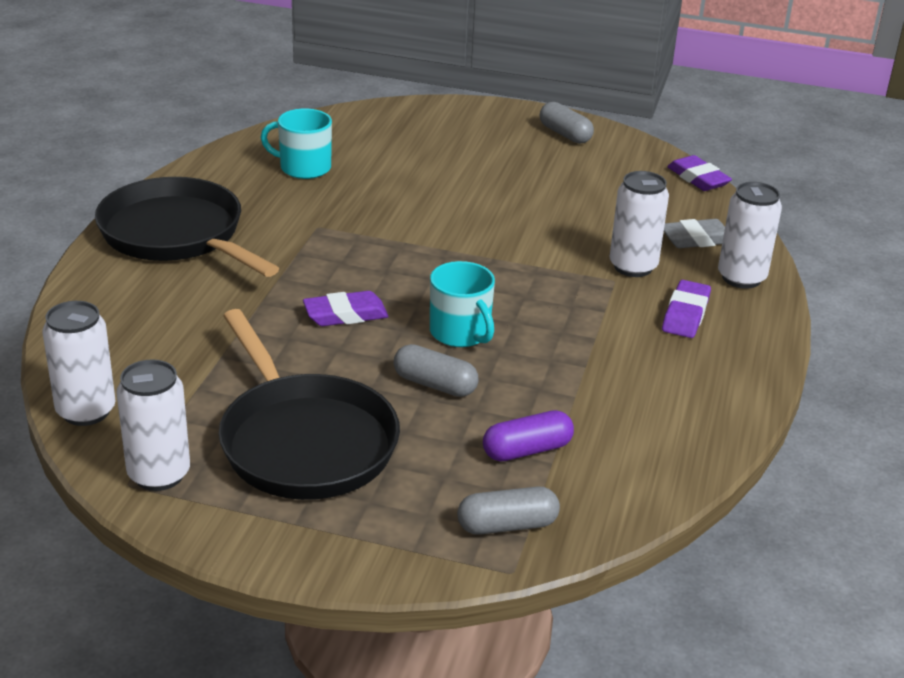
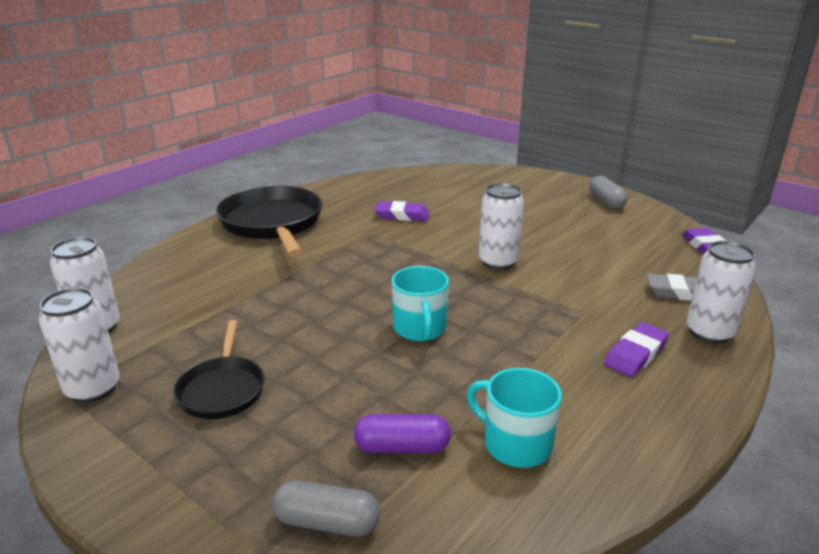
camera: 25 degrees right, 5 degrees down
(303, 168) = (394, 196): turquoise mug -> turquoise mug (515, 444)
(304, 441) = (222, 389): black pan -> black pan, size x0.56
(345, 315) = (340, 297): purple eraser -> purple eraser (402, 215)
(435, 384) = (366, 366): grey capsule -> none
(633, 266) = (607, 304): white can -> white can (498, 262)

